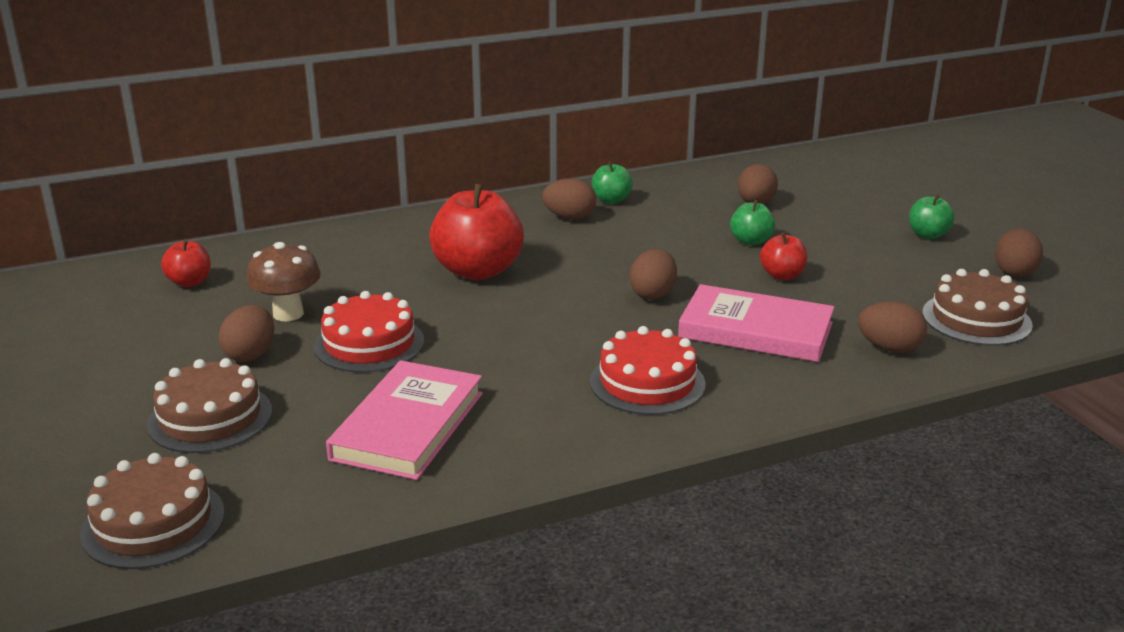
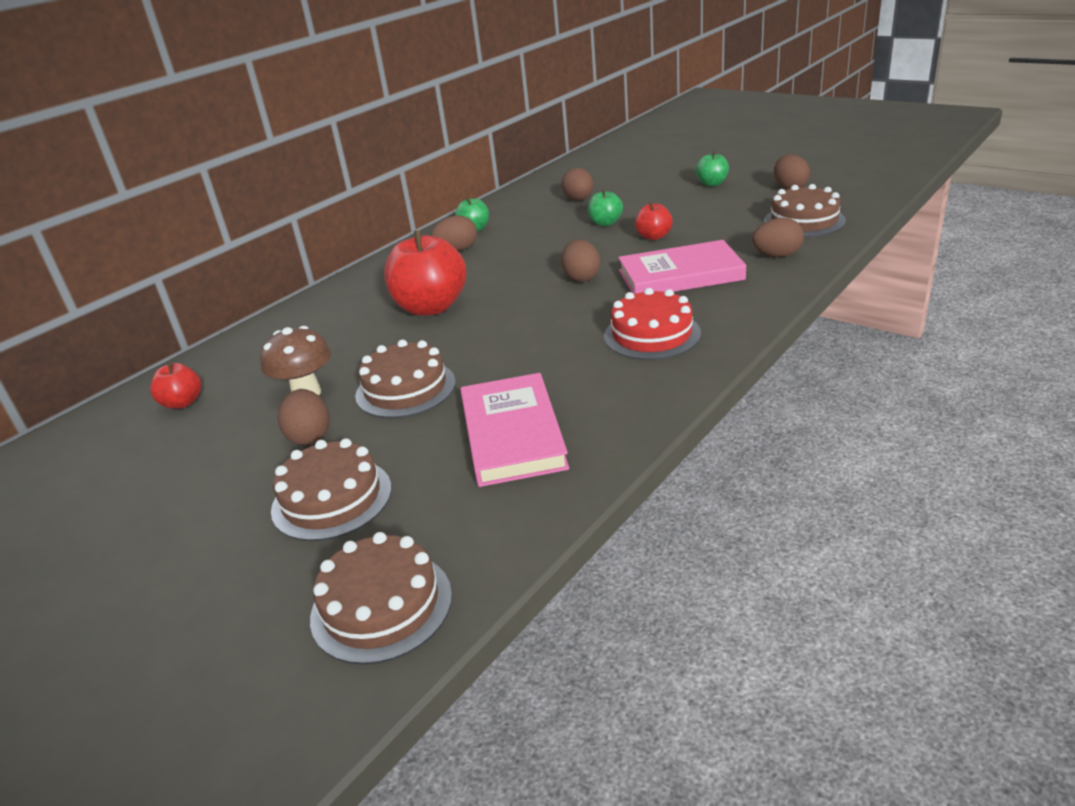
camera: 25 degrees left, 5 degrees up
(369, 343) = (405, 389): red cake -> brown cake

